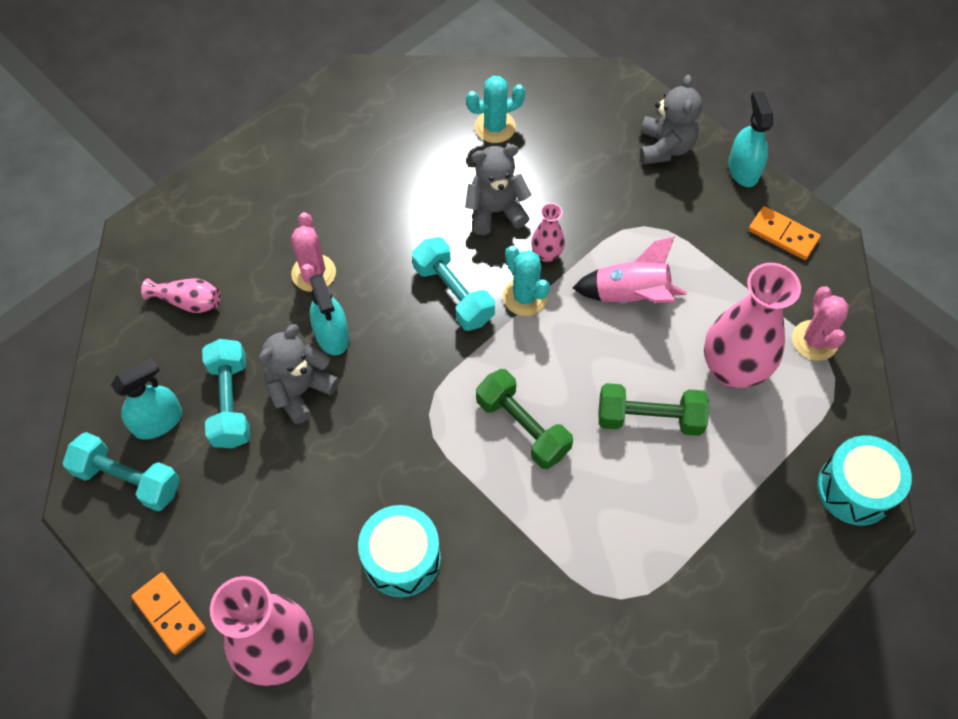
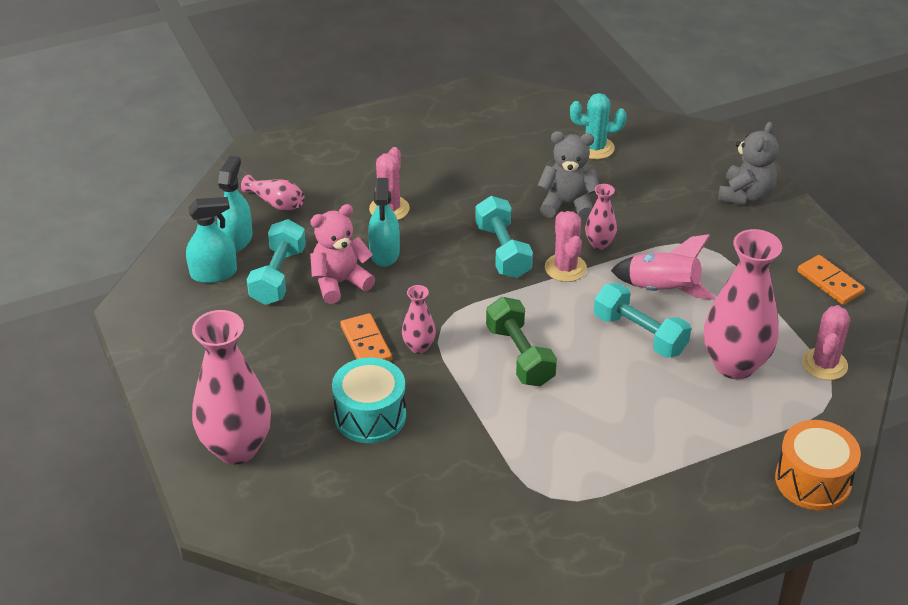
camera: 20 degrees right, 20 degrees down
(128, 479) = (172, 304): turquoise dumbbell -> turquoise dumbbell (640, 334)
(169, 614) = (161, 399): orange domino -> orange domino (365, 343)
(300, 390) = (340, 283): grey teddy bear -> pink teddy bear
(416, 449) = (419, 347): none -> pink vase
(525, 297) = (565, 268): turquoise cactus -> pink cactus
(649, 418) = (638, 379): green dumbbell -> none
(743, 170) = (813, 227): turquoise spray bottle -> turquoise spray bottle (237, 239)
(855, 489) = (813, 480): turquoise drum -> orange drum

